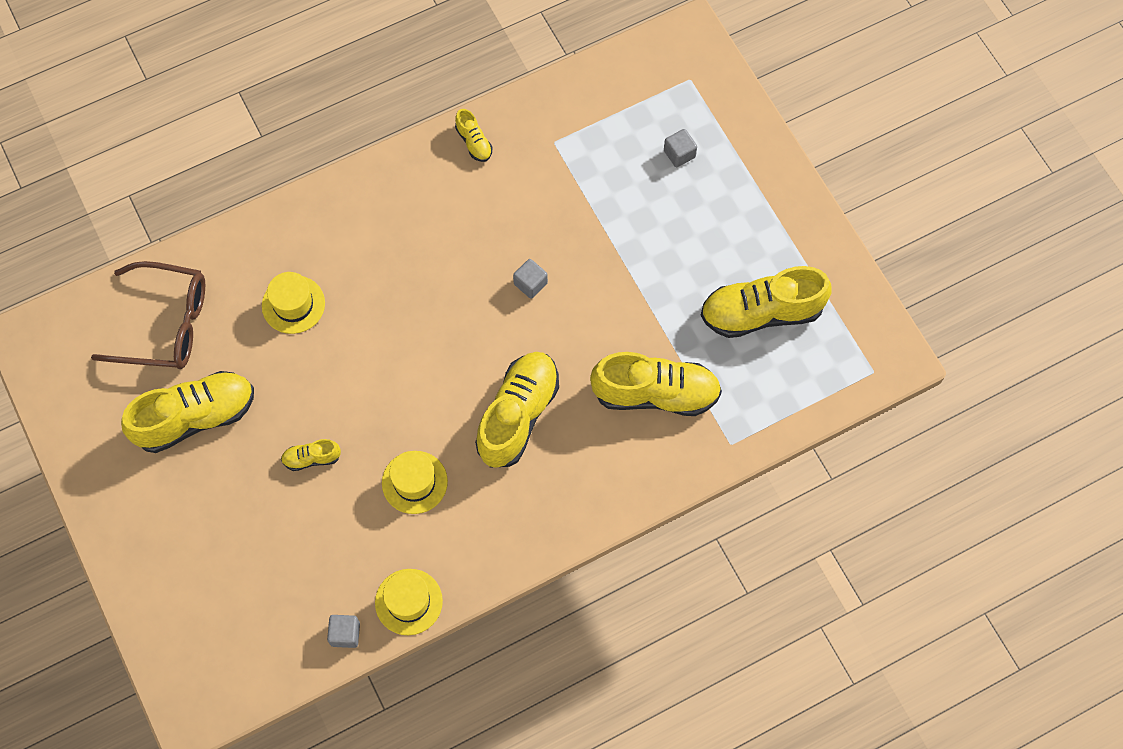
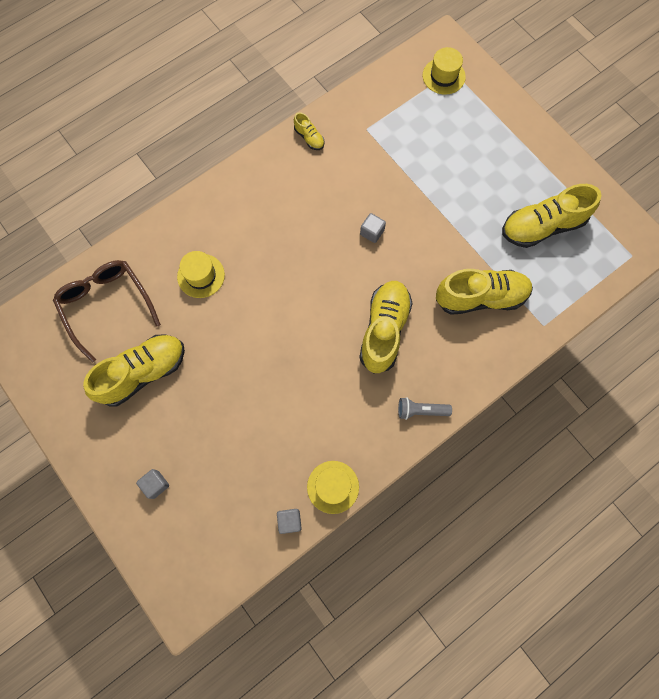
camera: 10 degrees left, 5 degrees up
(164, 324) = (107, 306): brown glasses -> brown glasses turned 120 degrees counterclockwise
(312, 458) = (237, 389): yellow shoe -> none
(414, 482) = (318, 394): yellow hat -> yellow hat (443, 76)
(543, 526) = (421, 411): none -> grey flashlight
(679, 154) = (457, 123): grey cube -> grey cube (155, 484)

